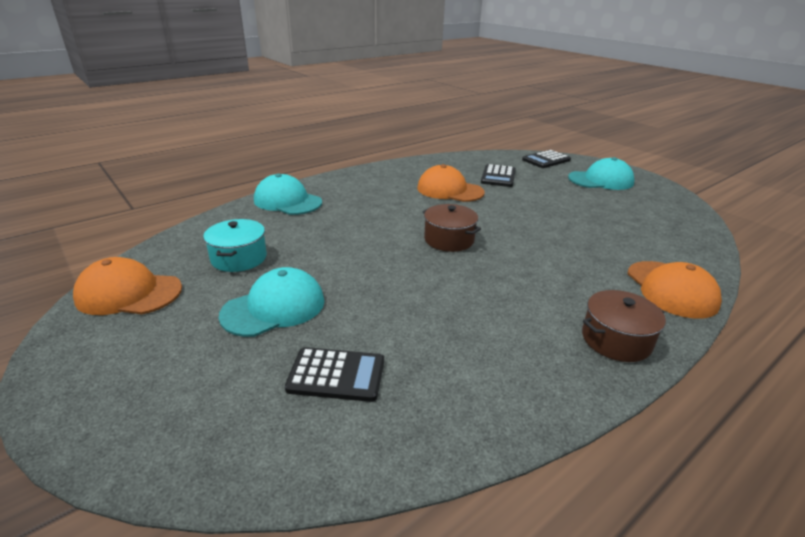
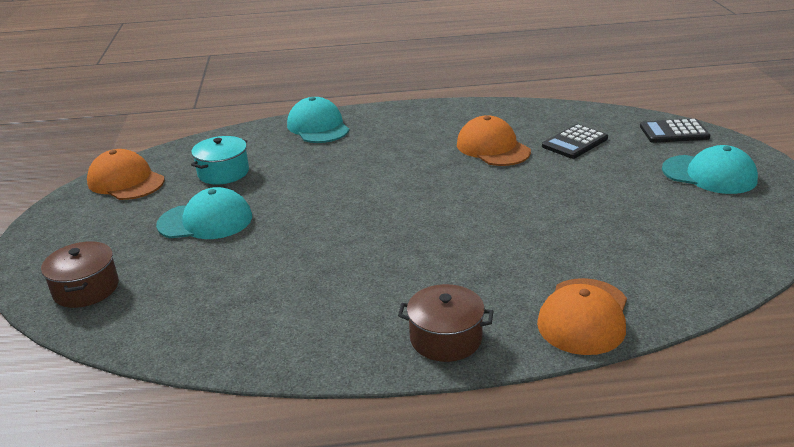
camera: 35 degrees right, 0 degrees up
(336, 375) = (193, 284): black calculator -> none
(449, 240) = (418, 201): brown pot -> brown pot (86, 289)

